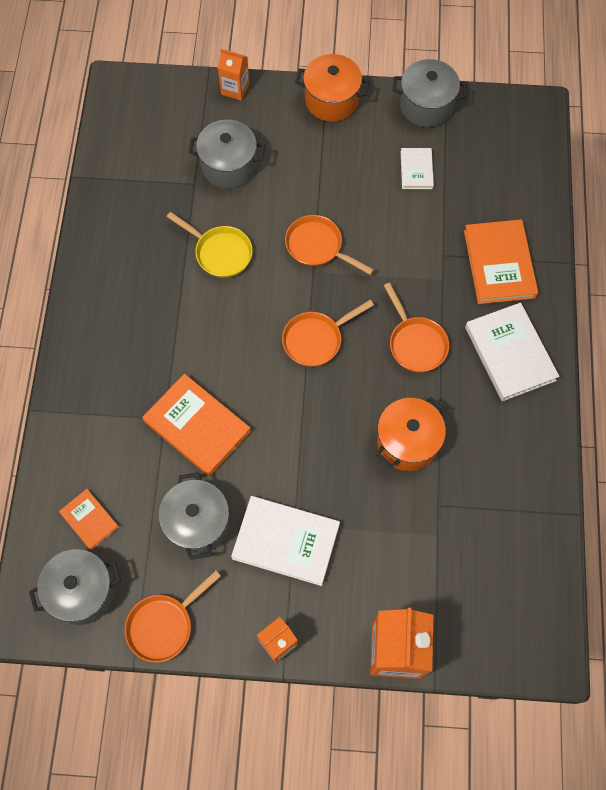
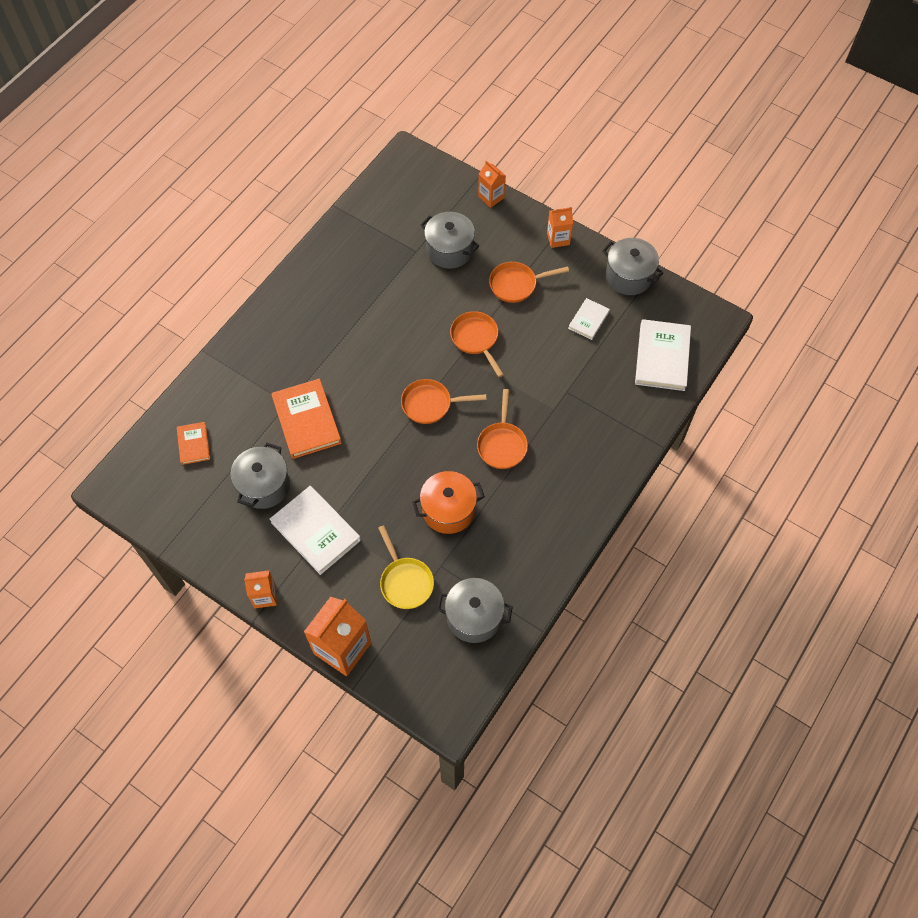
camera: 30 degrees right, 5 degrees down
(82, 591) = (158, 489): grey pot -> grey pot (474, 617)
(164, 625) = (197, 540): orange pan -> orange pan (516, 284)
(220, 252) = (402, 309): yellow pan -> yellow pan (405, 581)
(331, 100) = (558, 239): orange pot -> orange carton
(499, 264) = (606, 420): orange book -> none
(509, 353) = (568, 488): white book -> white book (662, 357)

